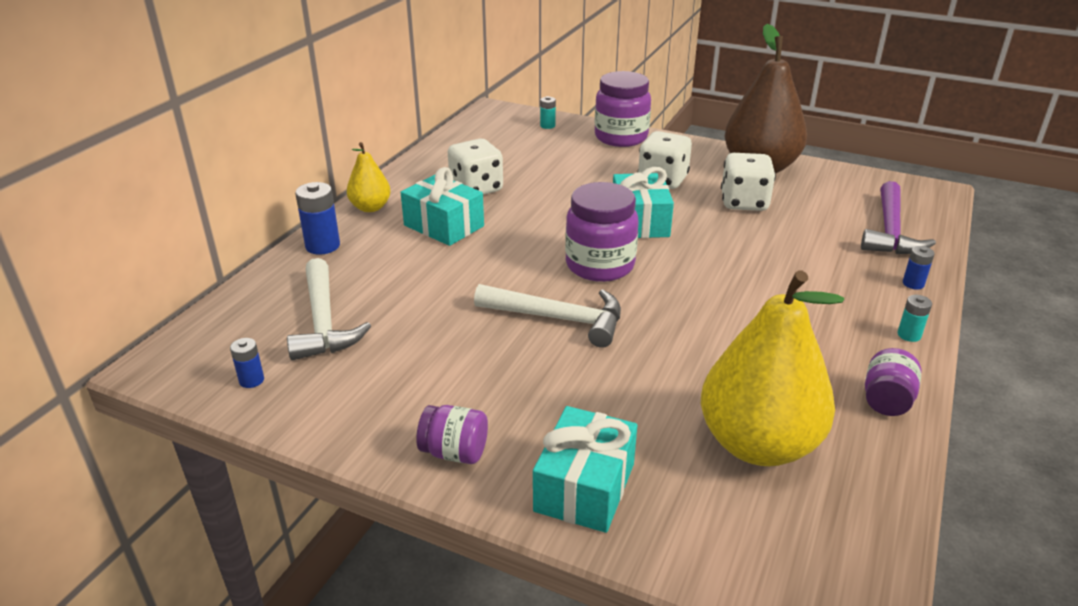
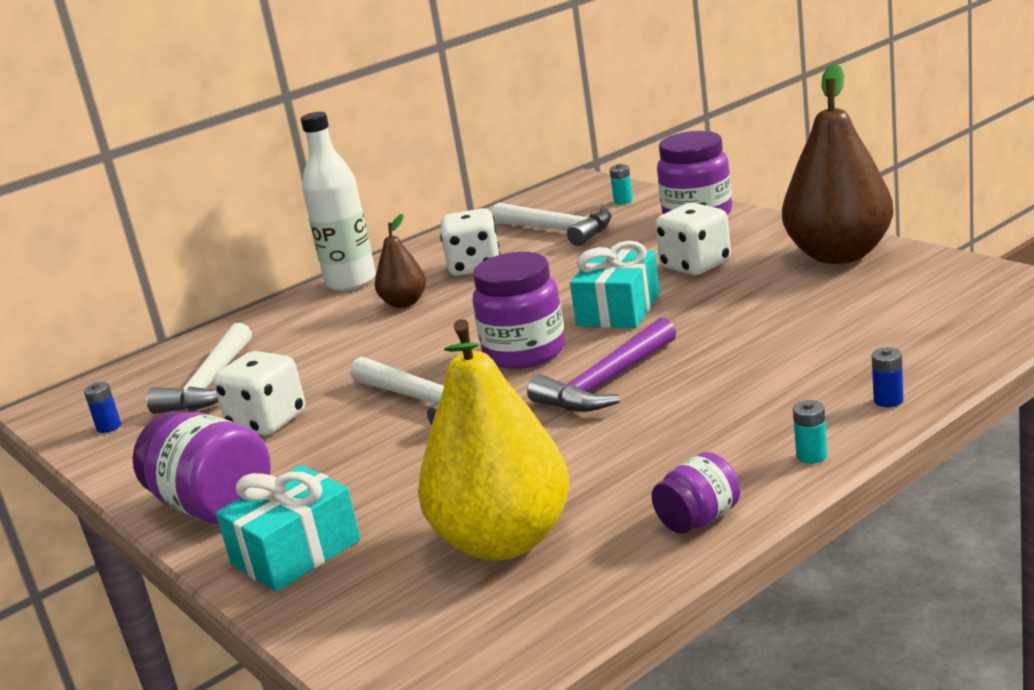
camera: 30 degrees right, 10 degrees down
(322, 246) = (273, 316): blue battery -> none
(370, 207) = (351, 282): yellow pear -> white bottle
(444, 226) = (404, 303): turquoise gift -> brown pear
(454, 452) = (214, 506): purple jar -> purple jar, size x1.77
(517, 152) = (558, 230): none -> white hammer
(744, 203) = (770, 295): white dice -> white dice (267, 422)
(890, 231) = (932, 338): purple hammer -> purple hammer (606, 383)

